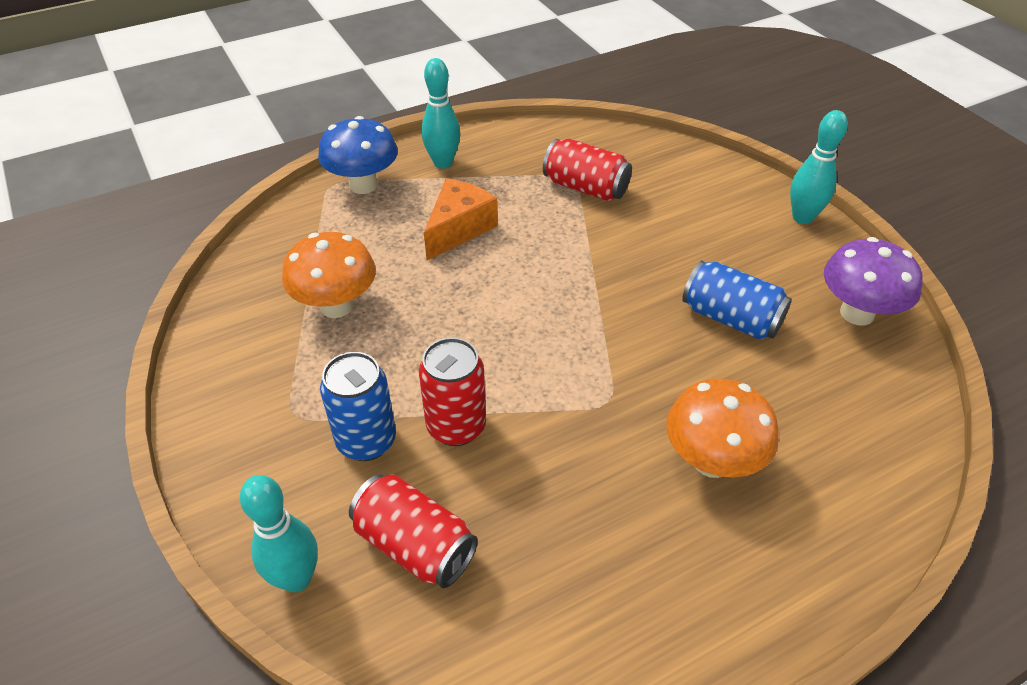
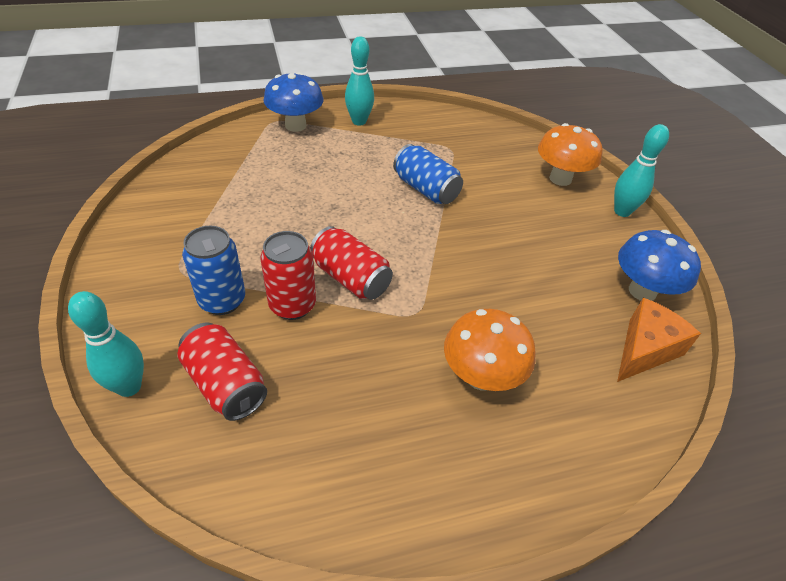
camera: 10 degrees right, 0 degrees up
(336, 306) = (241, 202): orange mushroom -> orange mushroom (560, 178)
(459, 229) = (352, 168): orange cheese -> orange cheese (645, 350)
(585, 187) = (458, 158): red can -> red can (351, 278)
(731, 318) = (537, 273): blue can -> blue can (426, 189)
(857, 313) = (642, 291): purple mushroom -> blue mushroom

